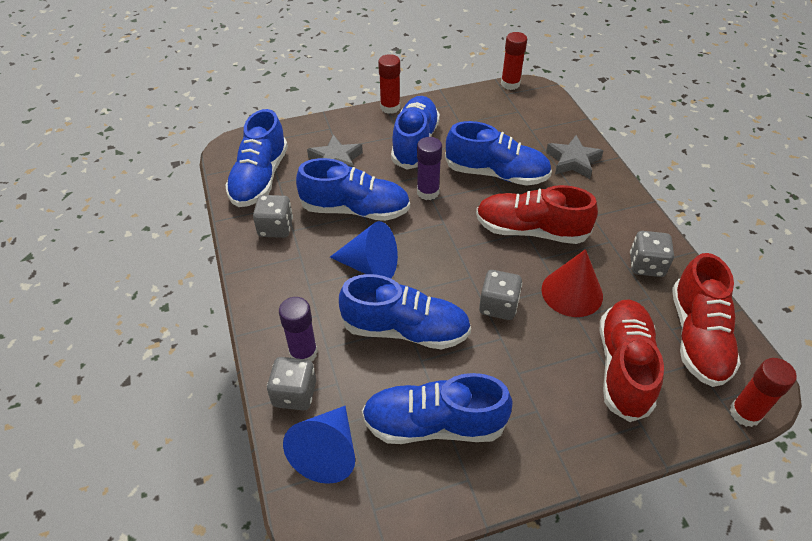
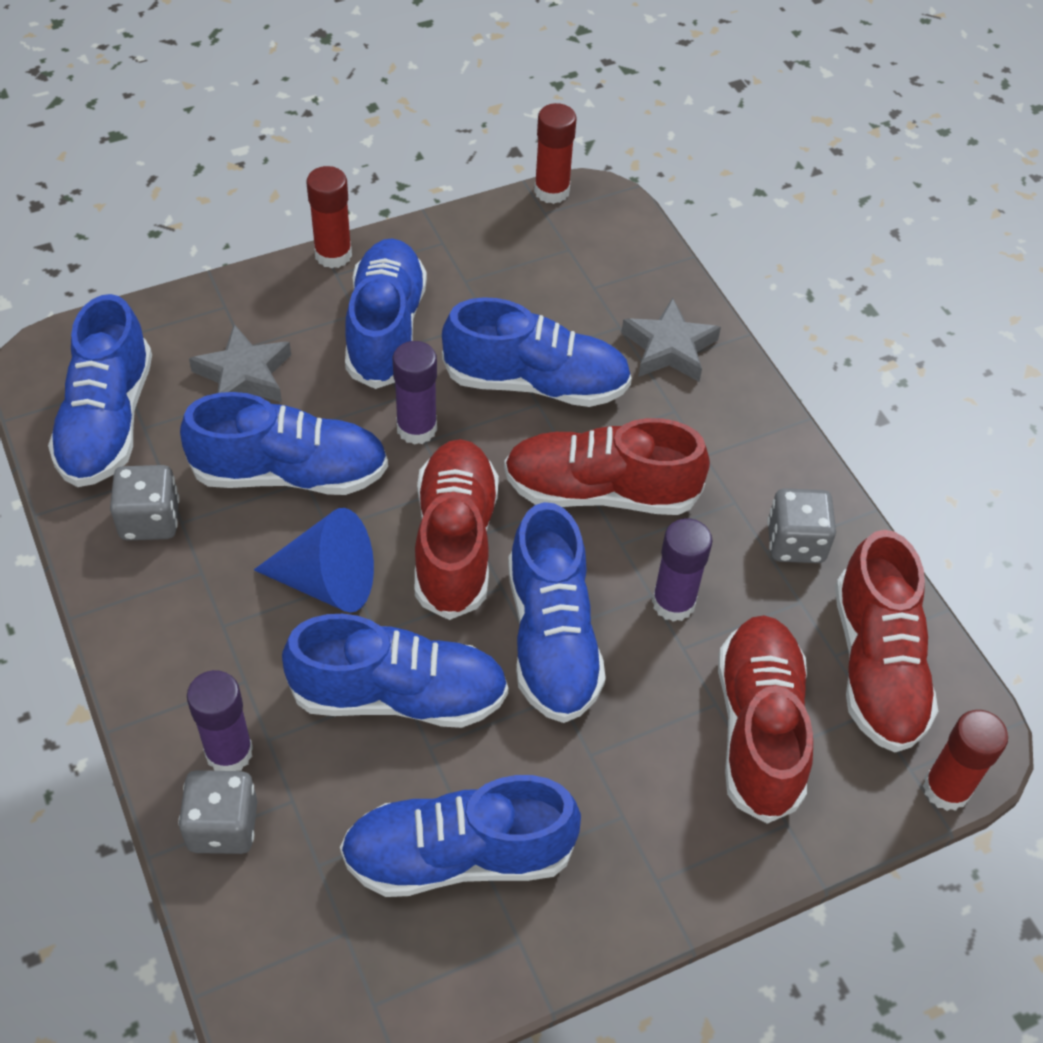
camera: 10 degrees left, 5 degrees up
(327, 452) = (289, 919): blue cone -> none
(445, 251) = (455, 542): none -> red shoe
(498, 306) = (552, 638): grey dice -> blue shoe
(572, 292) = (673, 603): red cone -> purple glue stick

